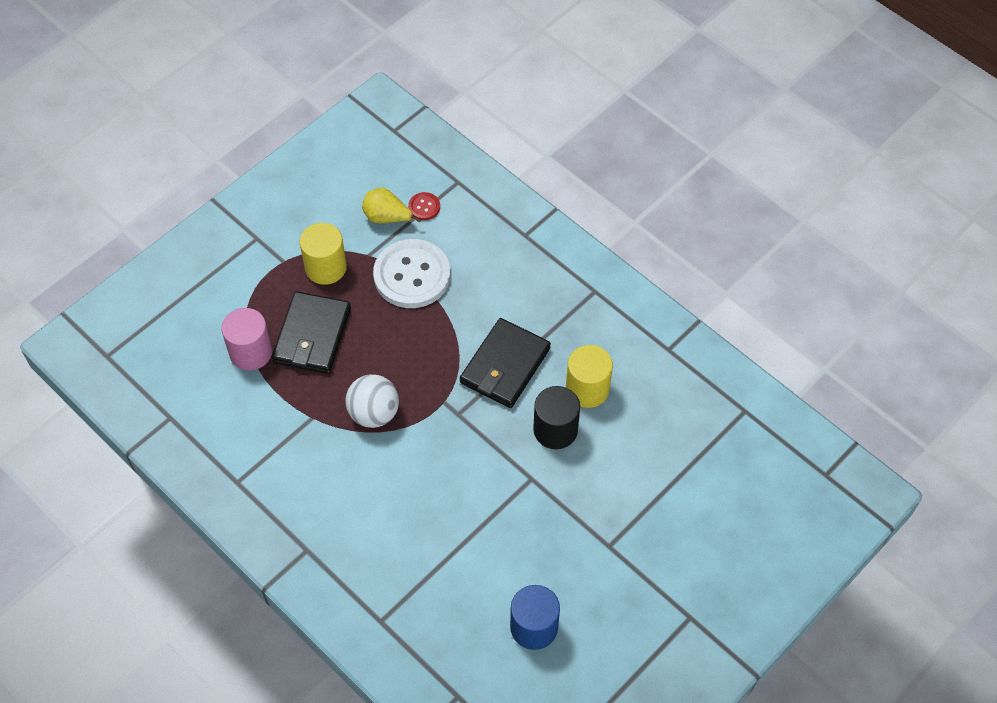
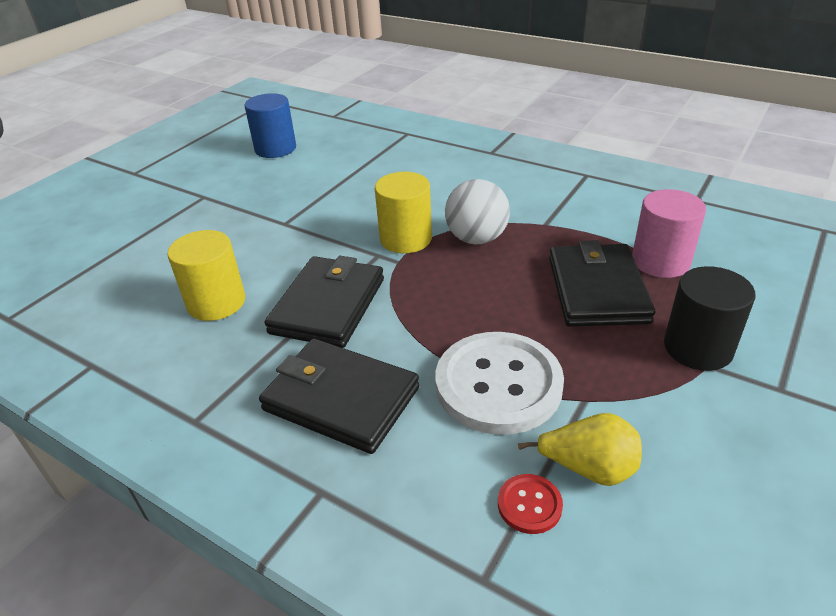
camera: 170 degrees right, 20 degrees down
(325, 267) = (638, 369): yellow cylinder -> yellow cylinder (406, 239)
(507, 286) = (341, 398): none -> black wallet
(555, 430) = (258, 261): black cylinder -> black cylinder (698, 348)

